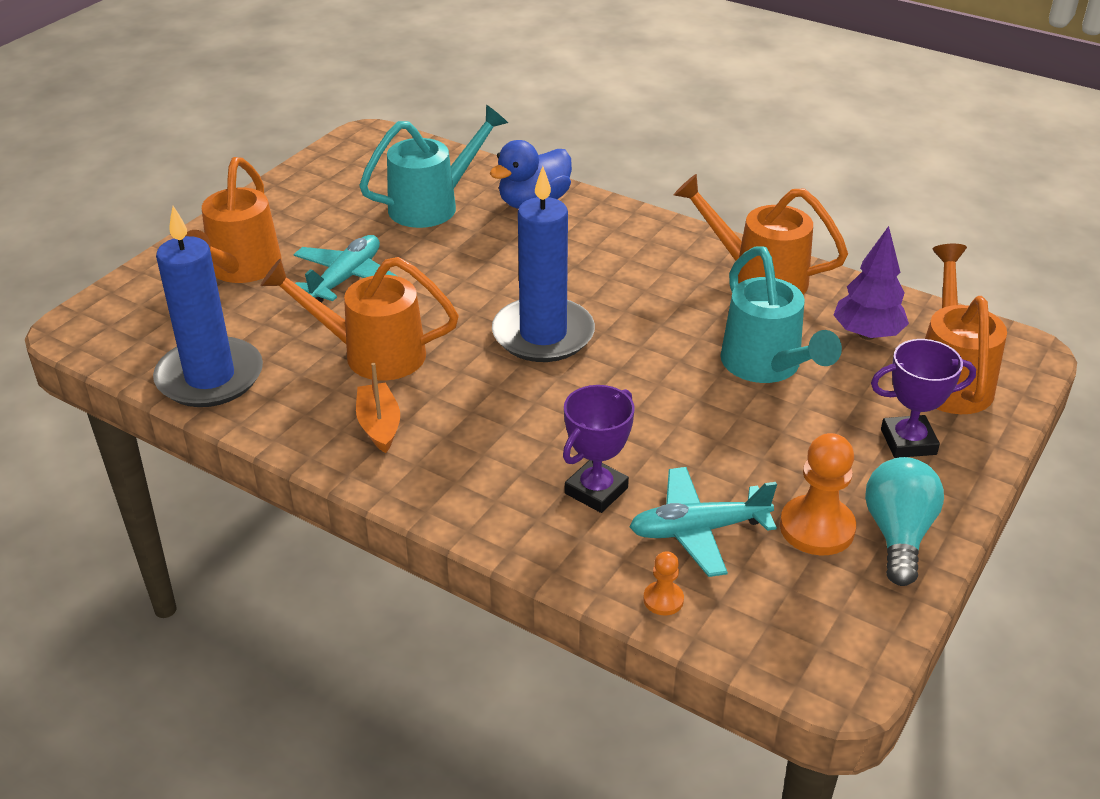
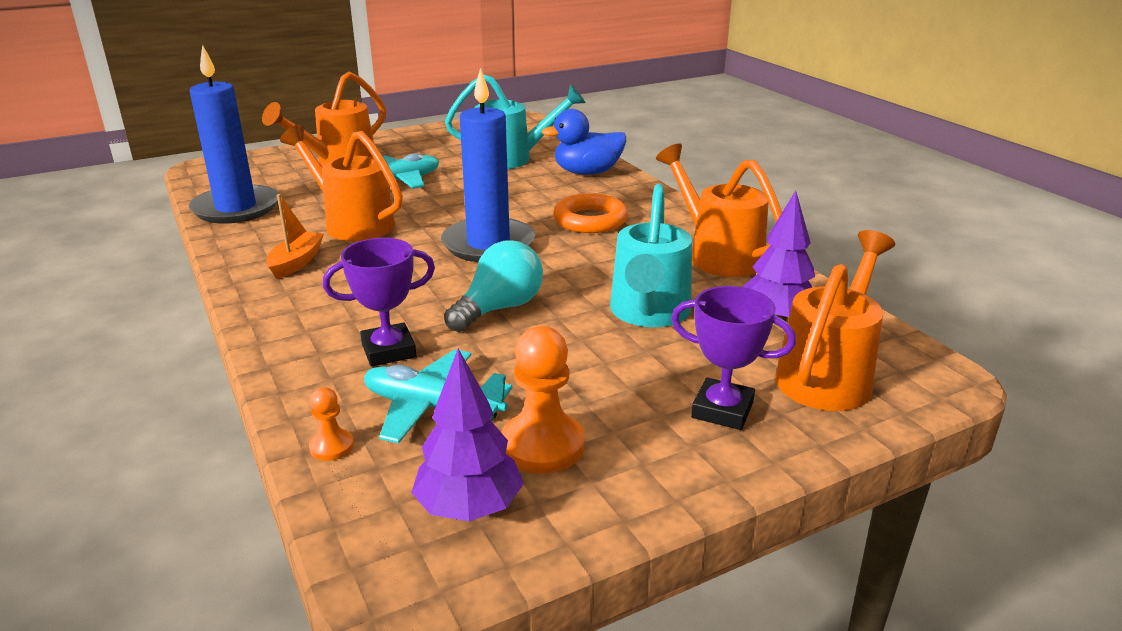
camera: 30 degrees right, 10 degrees down
(605, 270) = (590, 220): none -> orange ring
(822, 602) = (469, 508): none -> purple tree
(898, 535) = (618, 481): turquoise light bulb -> turquoise light bulb (499, 308)

